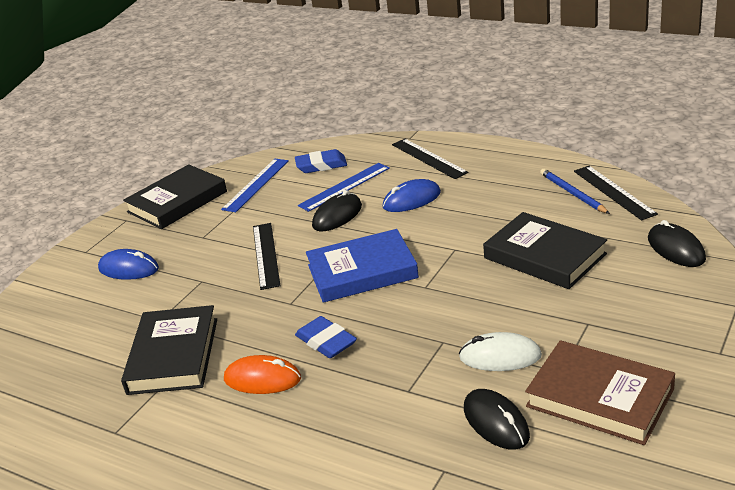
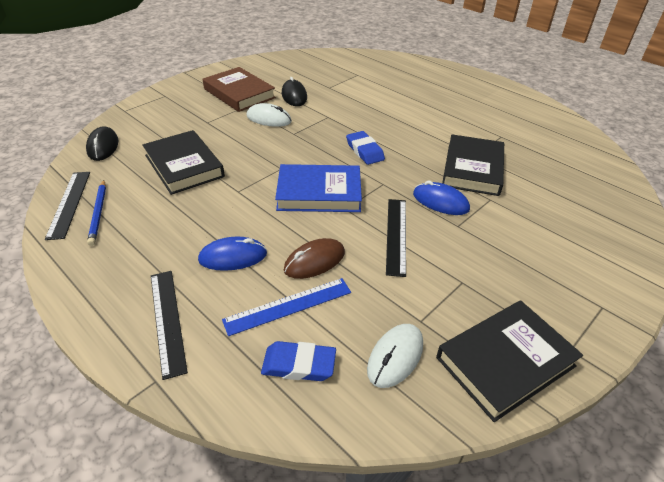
camera: 170 degrees left, 10 degrees up
(129, 269) = (537, 262): blue mouse -> blue mouse (440, 202)
(256, 184) = (395, 357): blue ruler -> white mouse
(262, 379) = (410, 141): orange mouse -> none
(337, 216) = (314, 261): black mouse -> brown mouse

